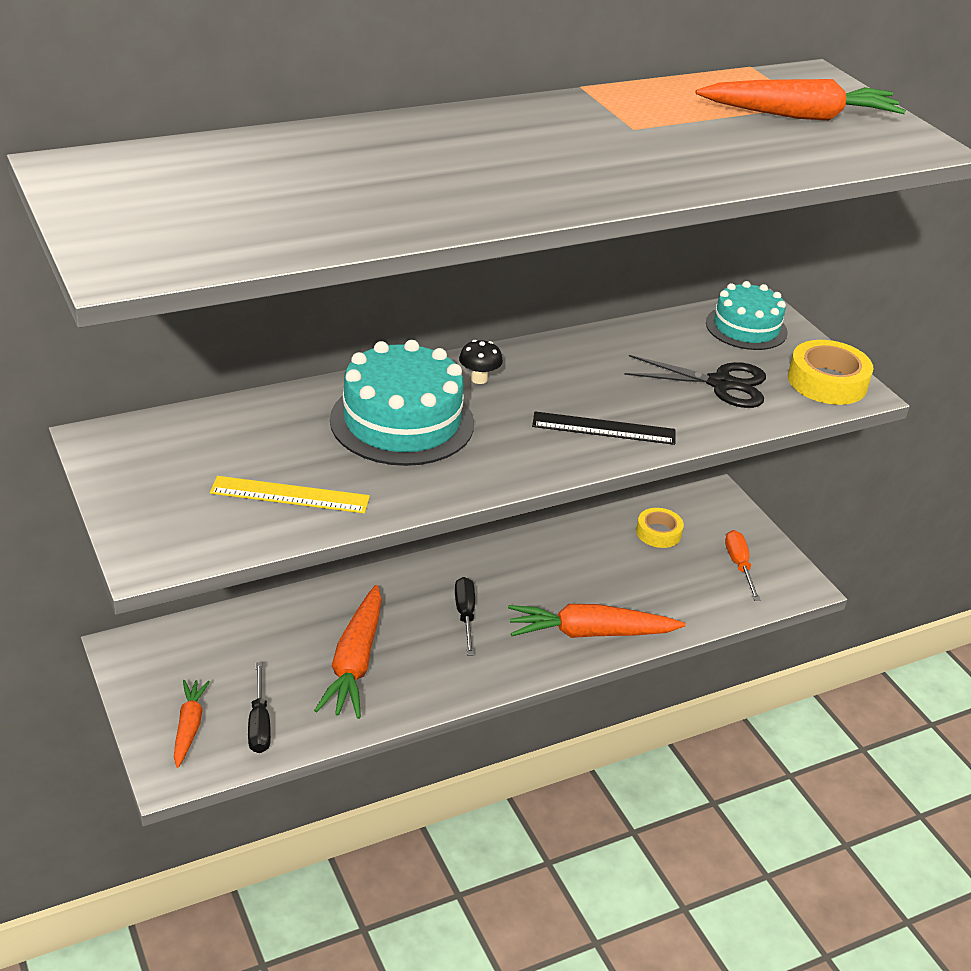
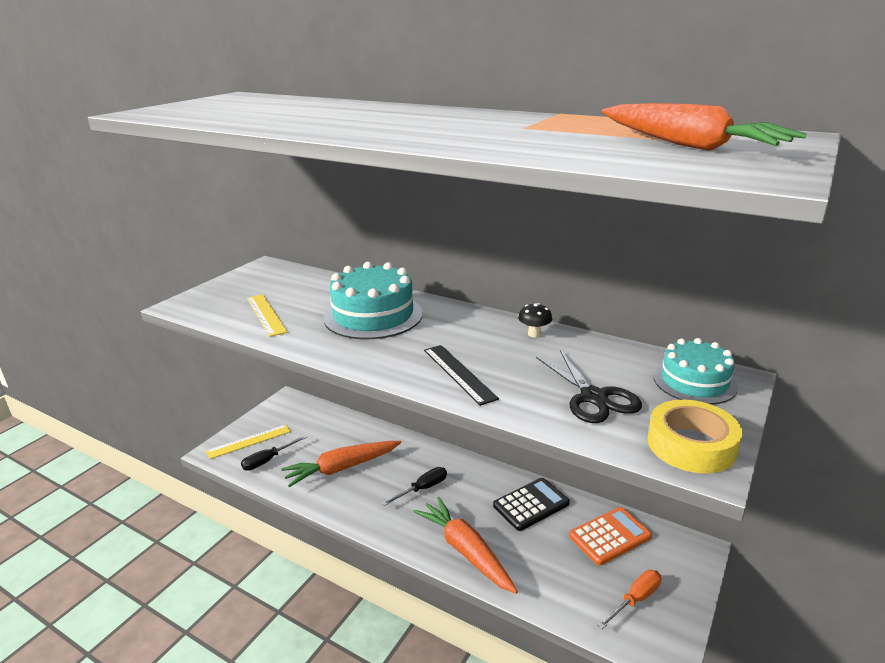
camera: 60 degrees right, 10 degrees down
(189, 727) = (249, 441): orange carrot -> yellow ruler
(479, 379) = (451, 319): black mushroom -> black mushroom (534, 334)
(569, 554) = (531, 504): none -> black calculator
(658, 533) = (610, 536): yellow tape -> orange calculator

